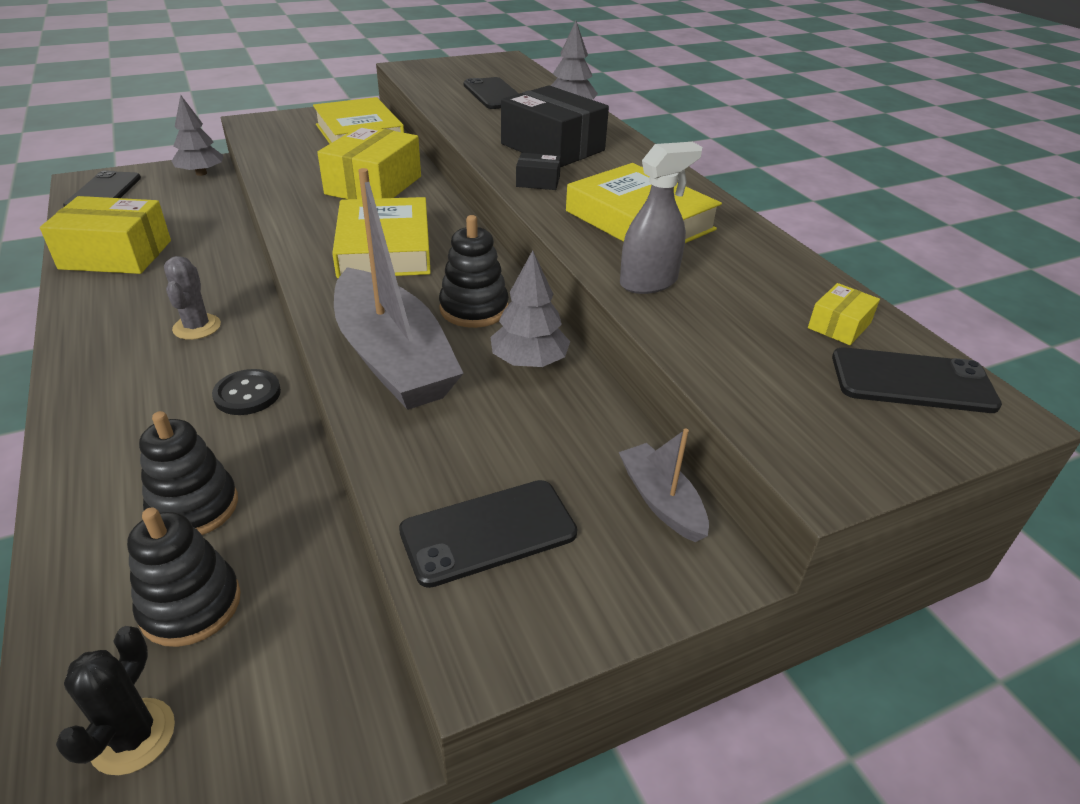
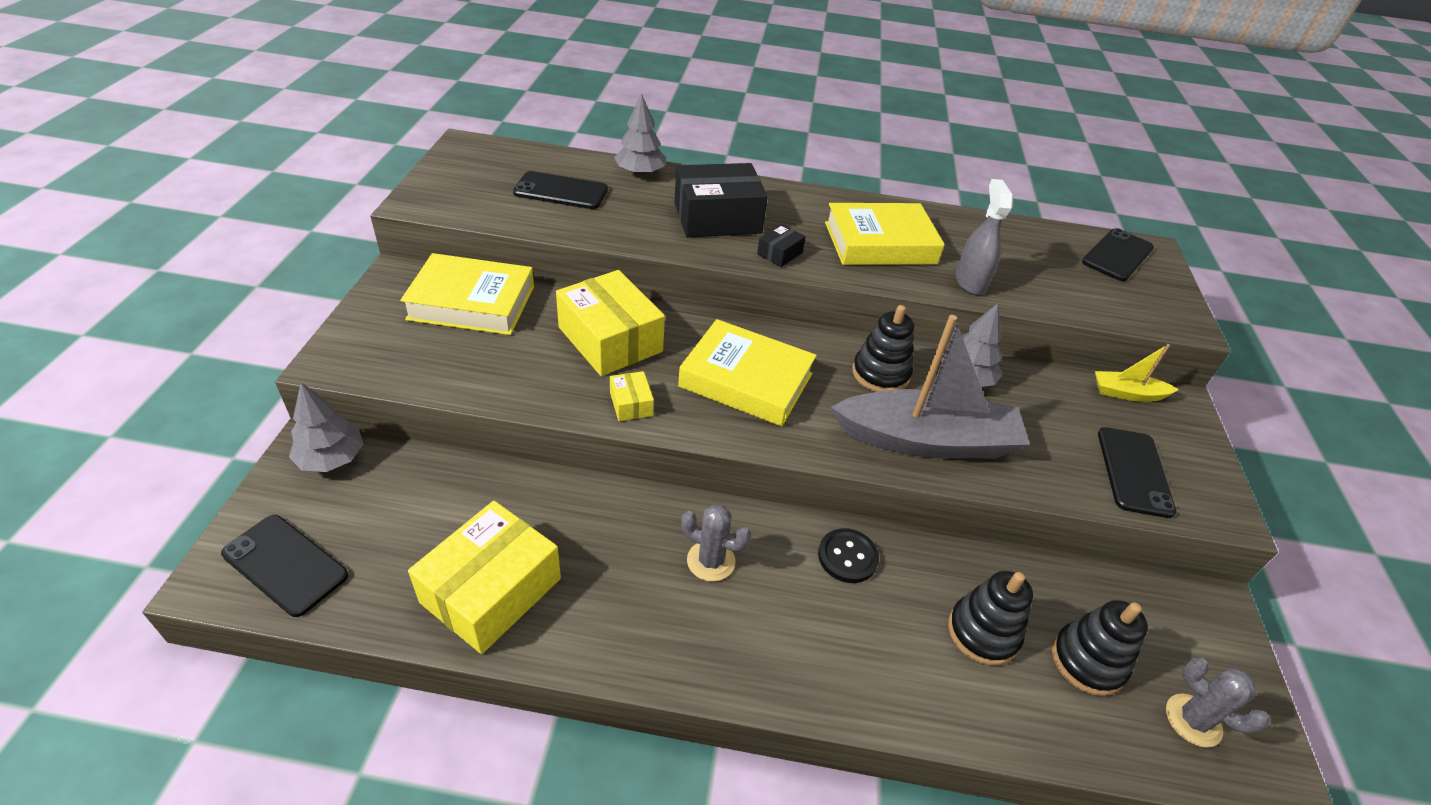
camera: 60 degrees left, 5 degrees up
(133, 736) = (1193, 720): black cactus -> grey cactus
(661, 501) = (1127, 393): grey boat -> yellow boat
(839, 325) = (1055, 245): yellow box -> yellow box (631, 404)

